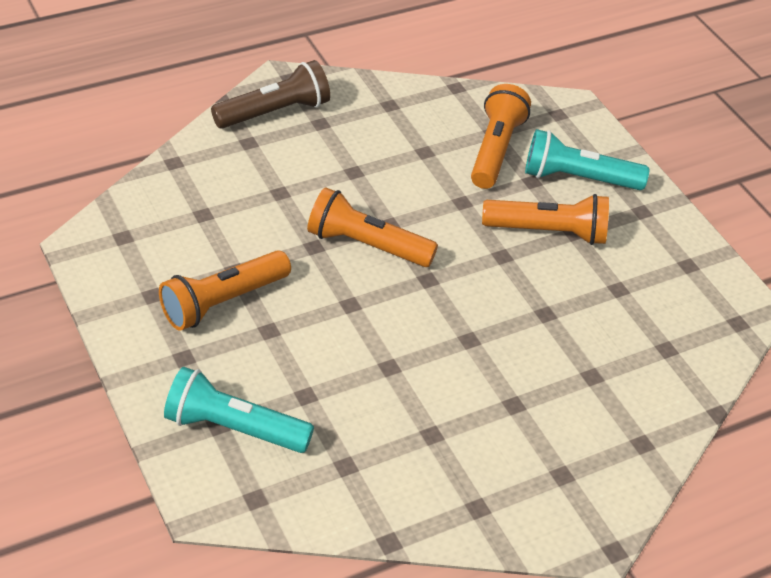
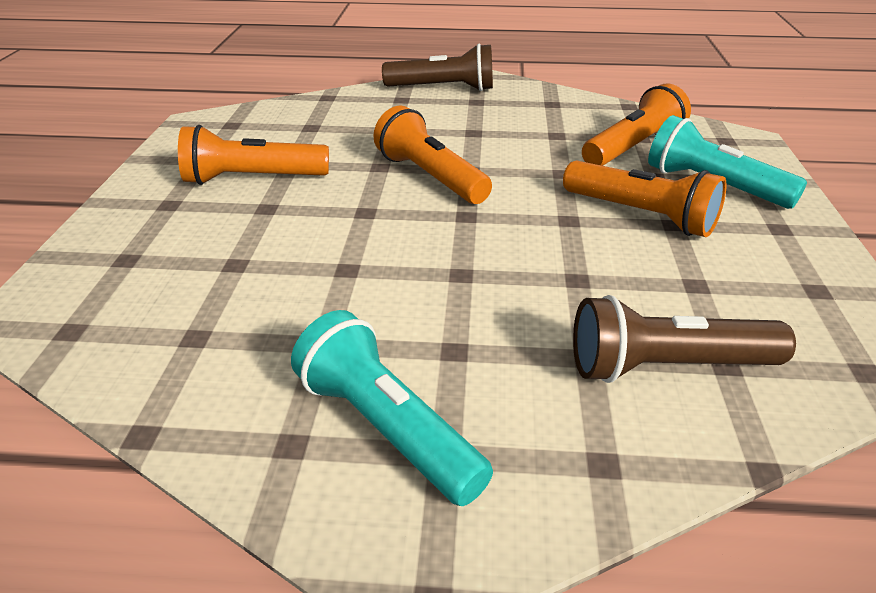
camera: 35 degrees right, 10 degrees down
(233, 428) = (135, 265): turquoise flashlight -> turquoise flashlight (387, 428)
(638, 364) = (667, 367): none -> brown flashlight

